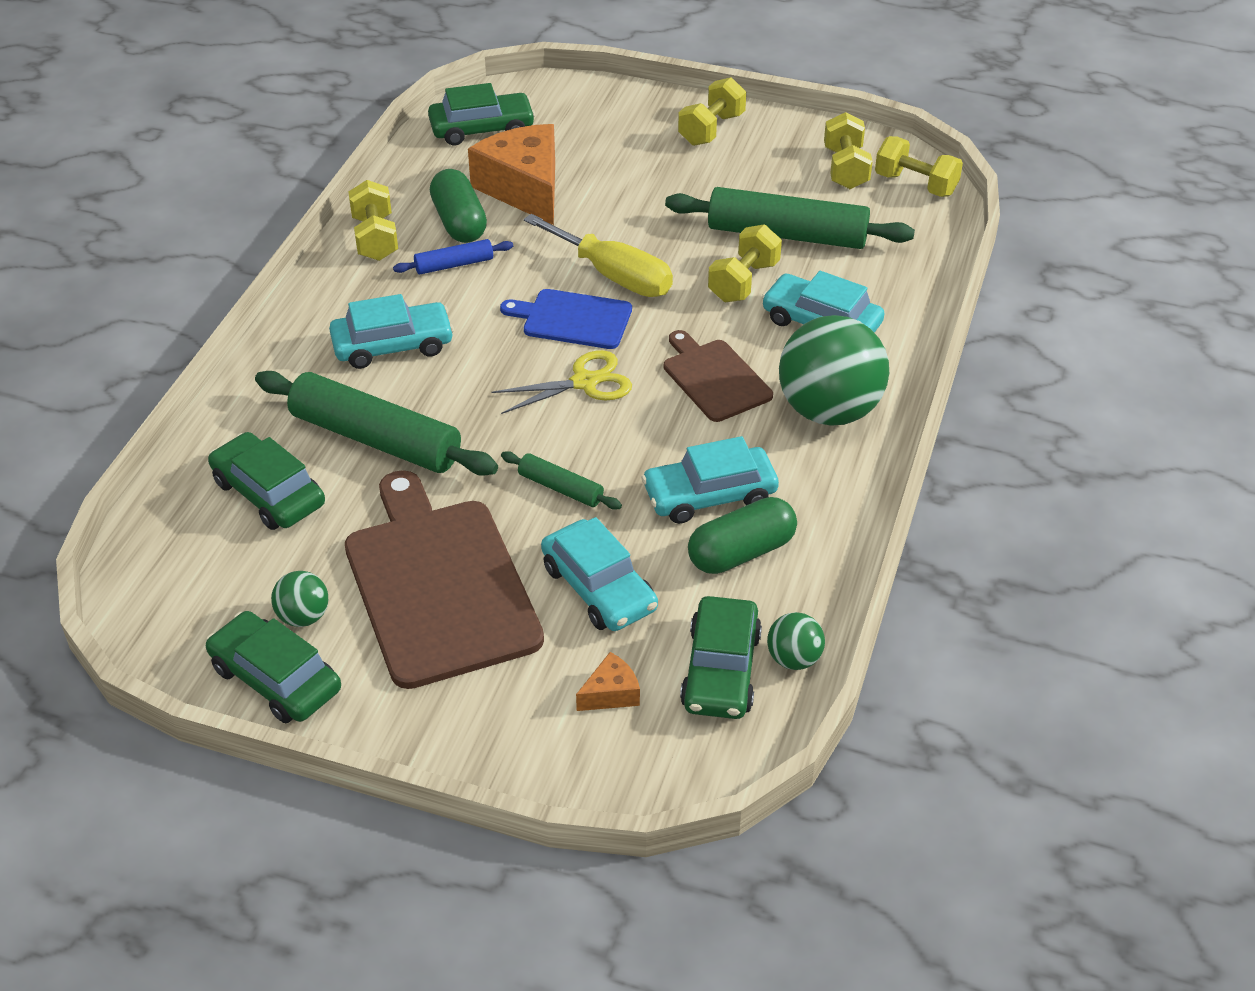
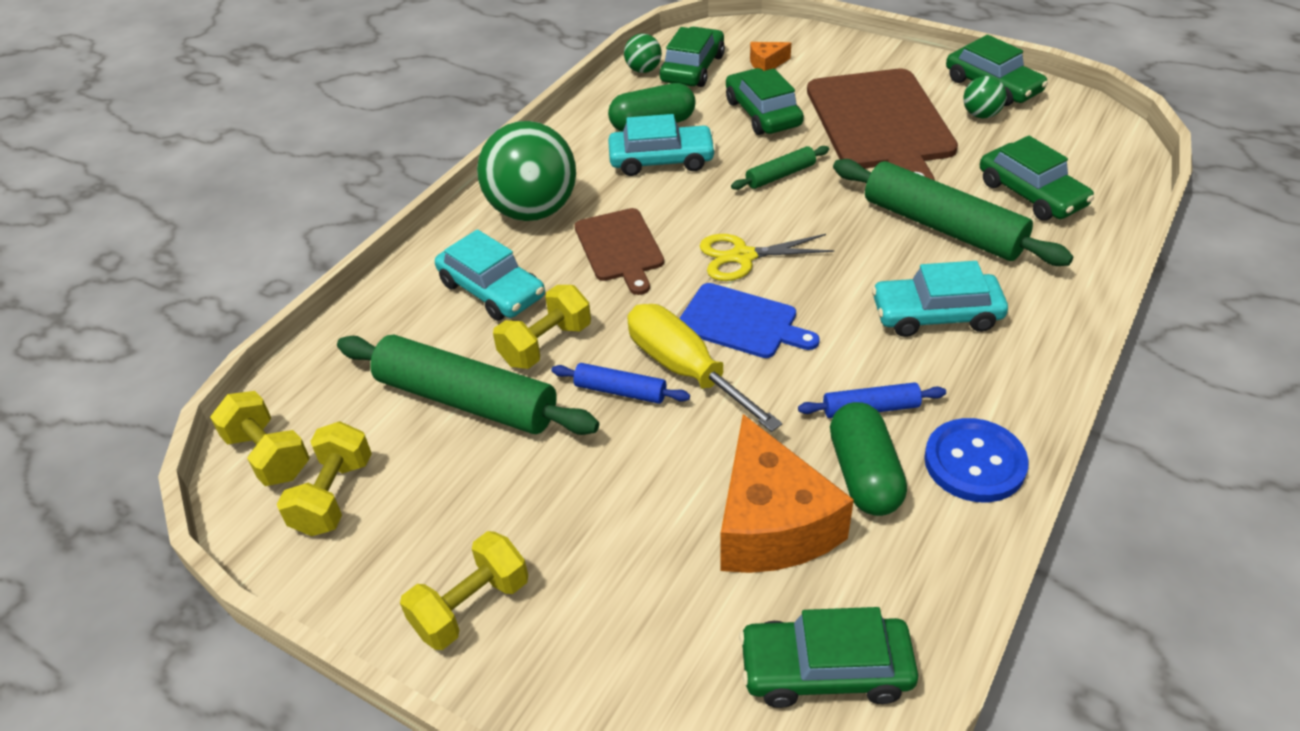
camera: 165 degrees left, 0 degrees up
(375, 238) = (974, 462): yellow dumbbell -> blue button
(560, 488) = (780, 175): green rolling pin -> green rolling pin turned 75 degrees counterclockwise
(599, 588) = (762, 113): turquoise car -> green car
(663, 254) = (620, 391): none -> blue rolling pin

